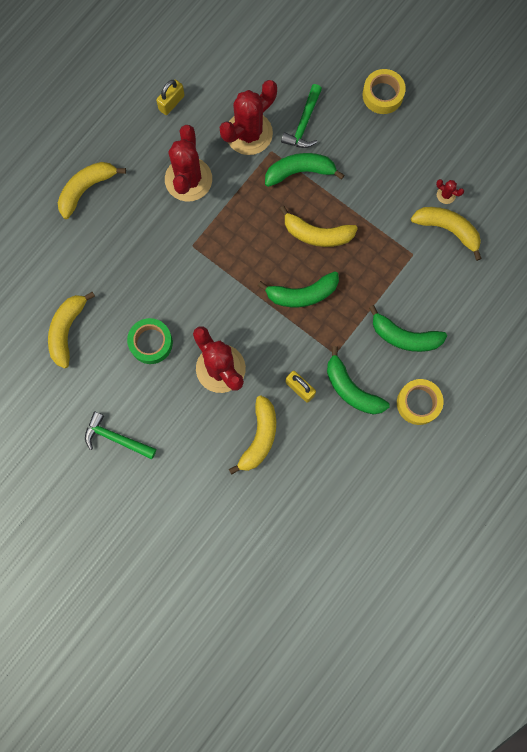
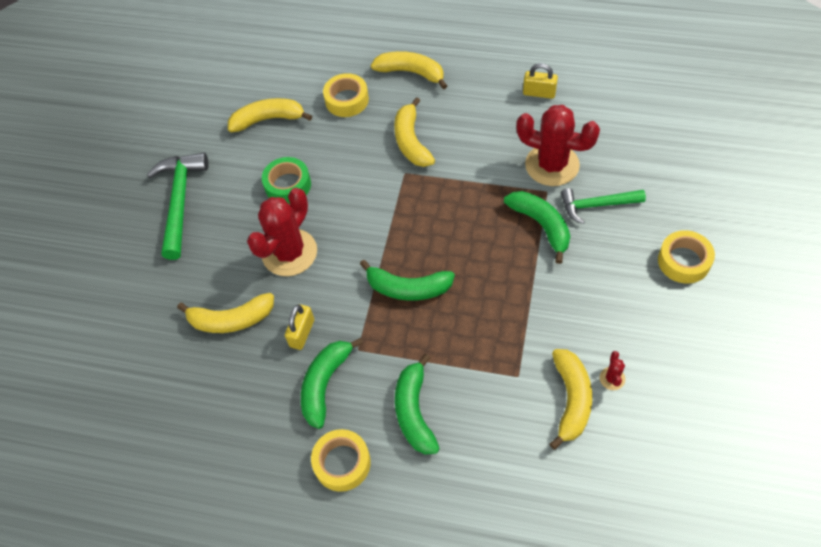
camera: 70 degrees right, 20 degrees down
(85, 256) = (347, 100): none -> yellow tape
(116, 438) = (180, 201): green hammer -> green hammer, size x1.55
(188, 179) = (470, 140): red cactus -> none
(302, 294) = (408, 288): green banana -> green banana turned 45 degrees counterclockwise
(317, 234) = (483, 272): yellow banana -> yellow banana (411, 141)

